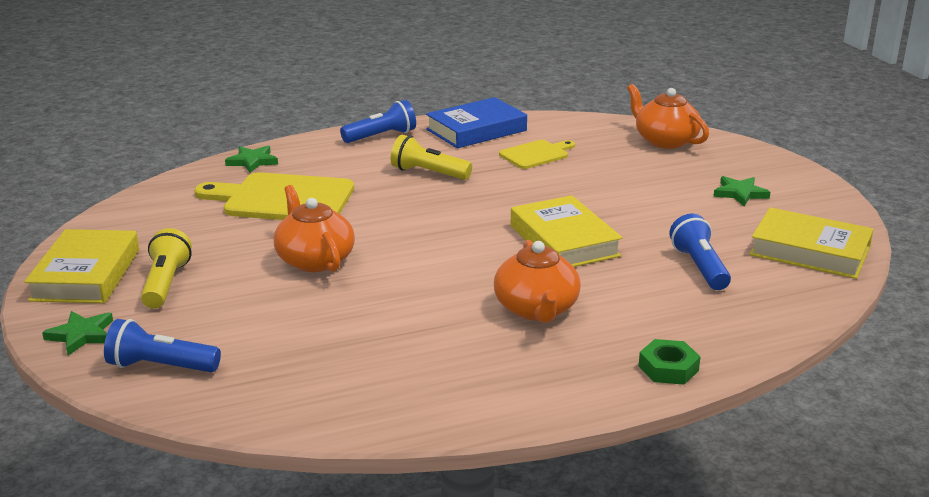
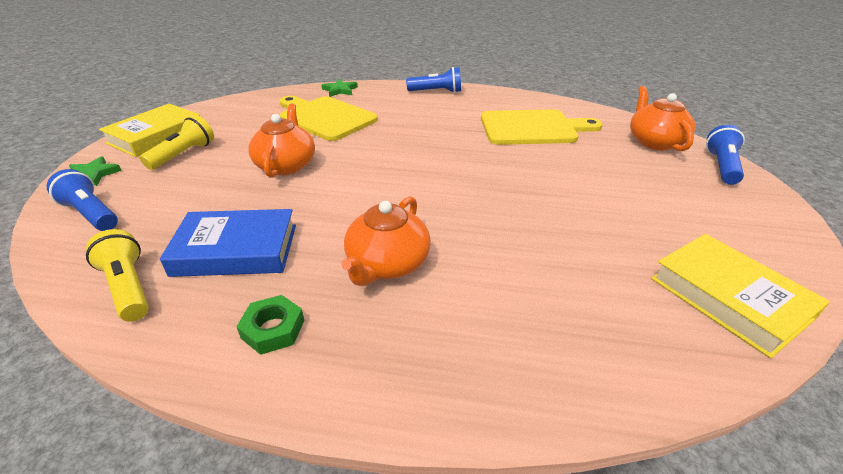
camera: 30 degrees right, 10 degrees up
(428, 173) = (438, 123): yellow flashlight -> yellow flashlight (128, 287)
(476, 130) = (506, 101): blue book -> blue book (236, 249)
(536, 154) = (532, 128): yellow cutting board -> yellow cutting board, size x1.80
(564, 241) = (480, 205): yellow book -> none
(668, 368) = (438, 391): green nut -> green nut (273, 329)
(699, 267) = (583, 274): blue flashlight -> blue flashlight (721, 166)
(740, 193) = (692, 208): green star -> none

